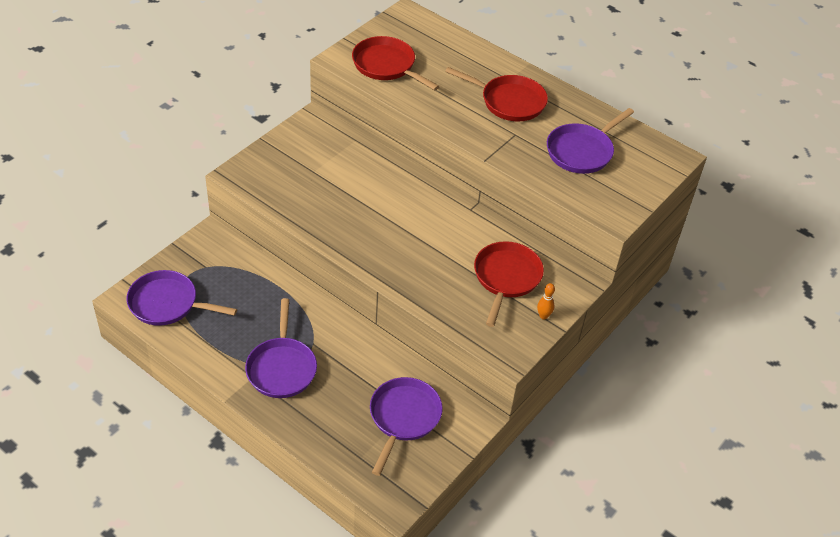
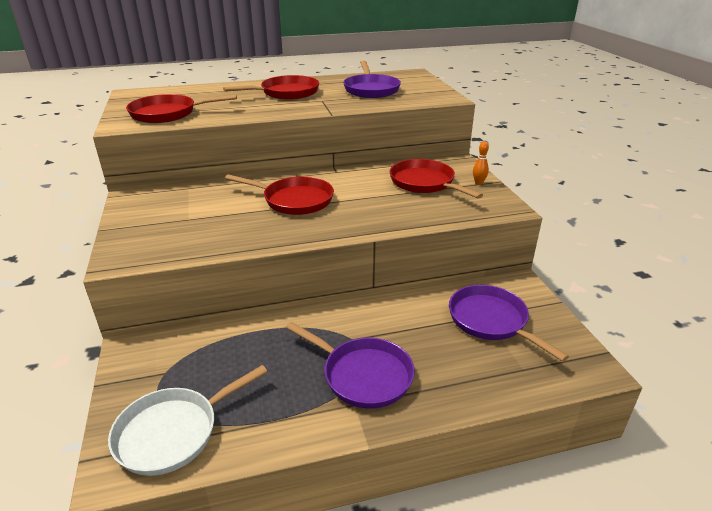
camera: 50 degrees left, 15 degrees down
(168, 304) = (173, 432): purple pan -> white pan
(394, 211) = (294, 200): none -> red pan

